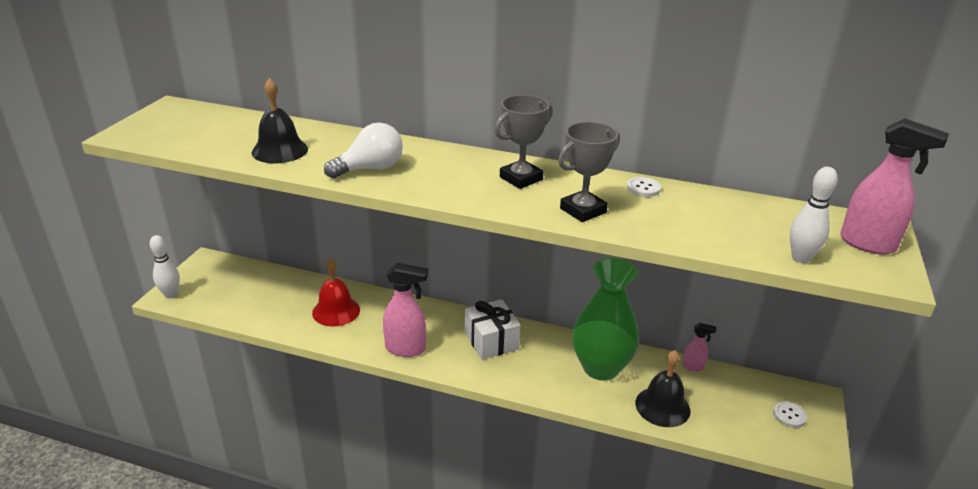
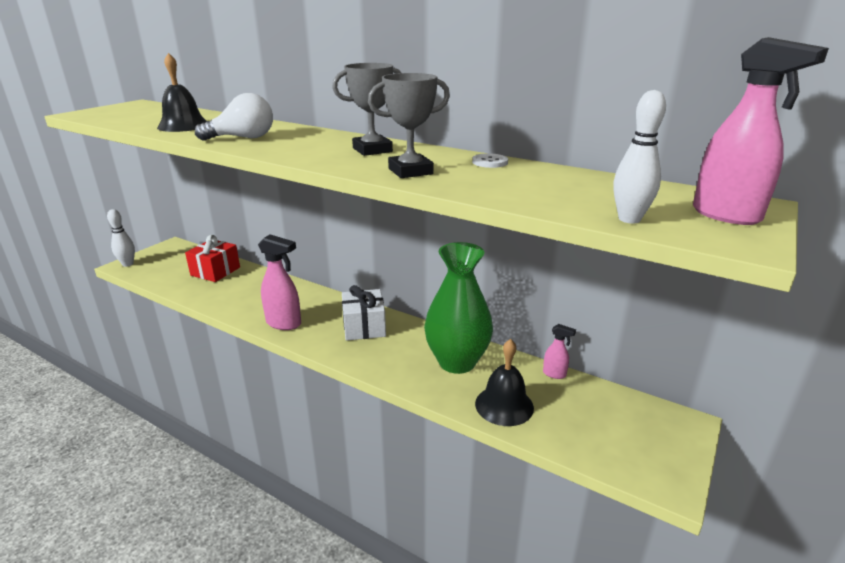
camera: 15 degrees right, 5 degrees down
(286, 291) = (215, 271): none -> red gift
(336, 311) = (245, 289): red bell -> none
(789, 415) = (646, 435): white button -> none

